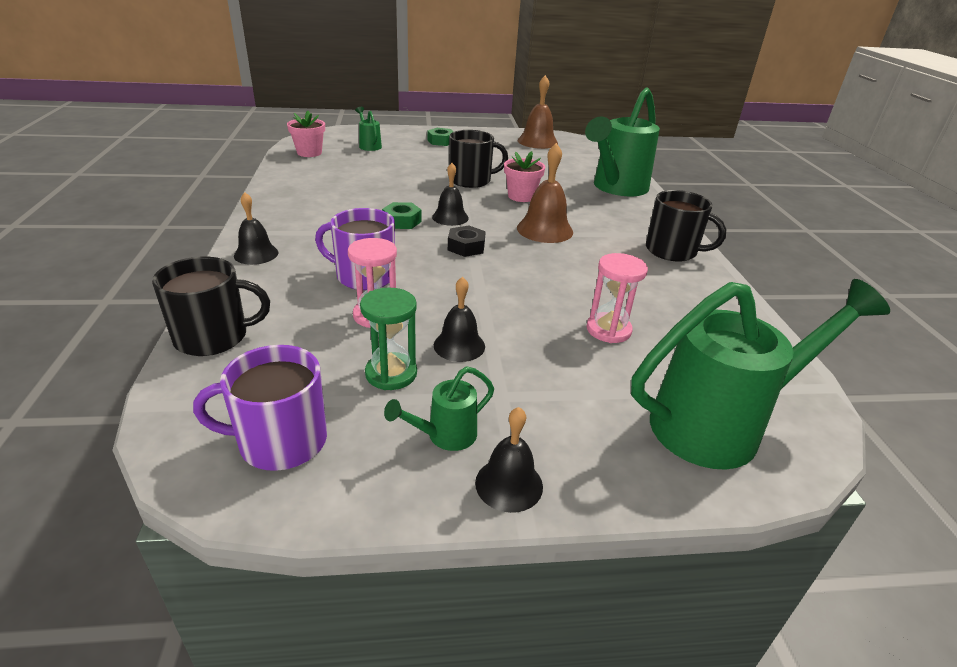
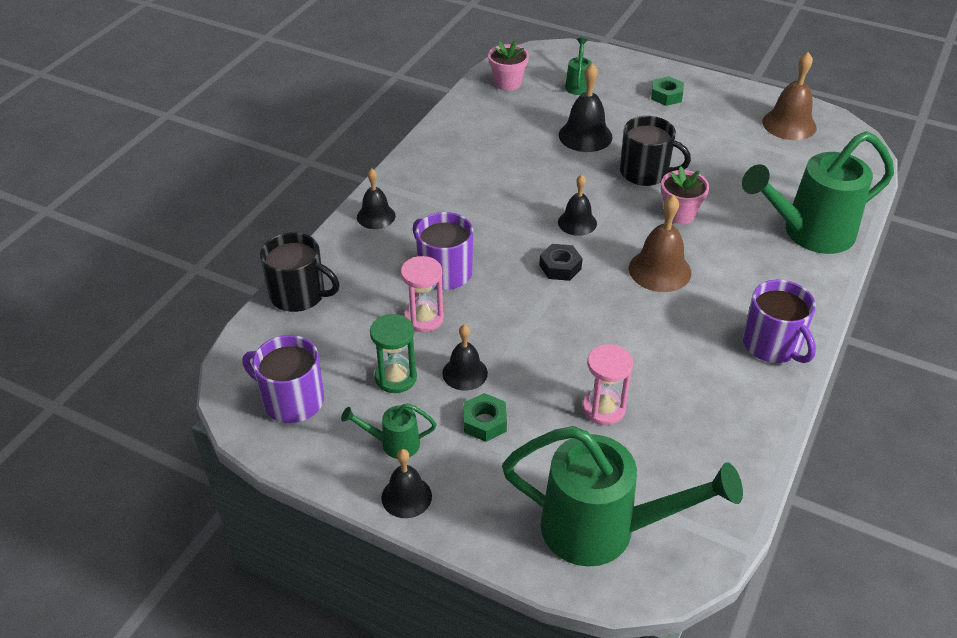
camera: 35 degrees right, 10 degrees up
(402, 221) = (526, 214): green nut -> green nut (484, 422)
(403, 170) = (585, 136): none -> black bell
(672, 251) = (772, 345): black mug -> purple mug

